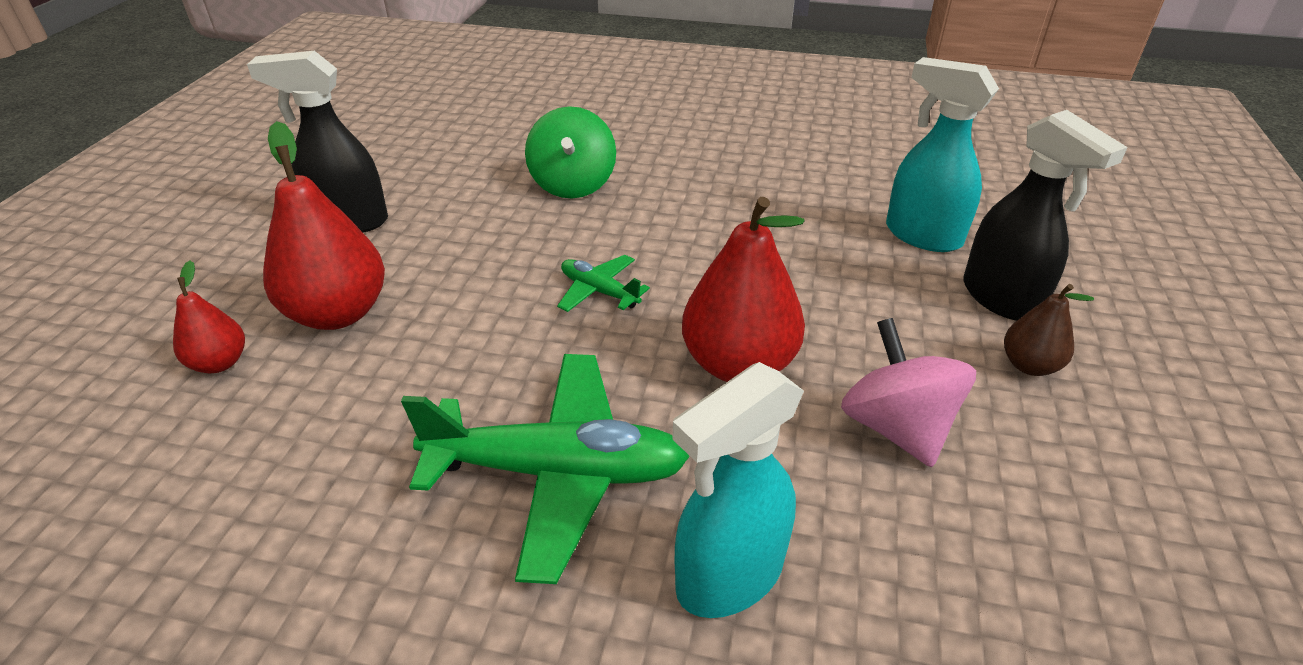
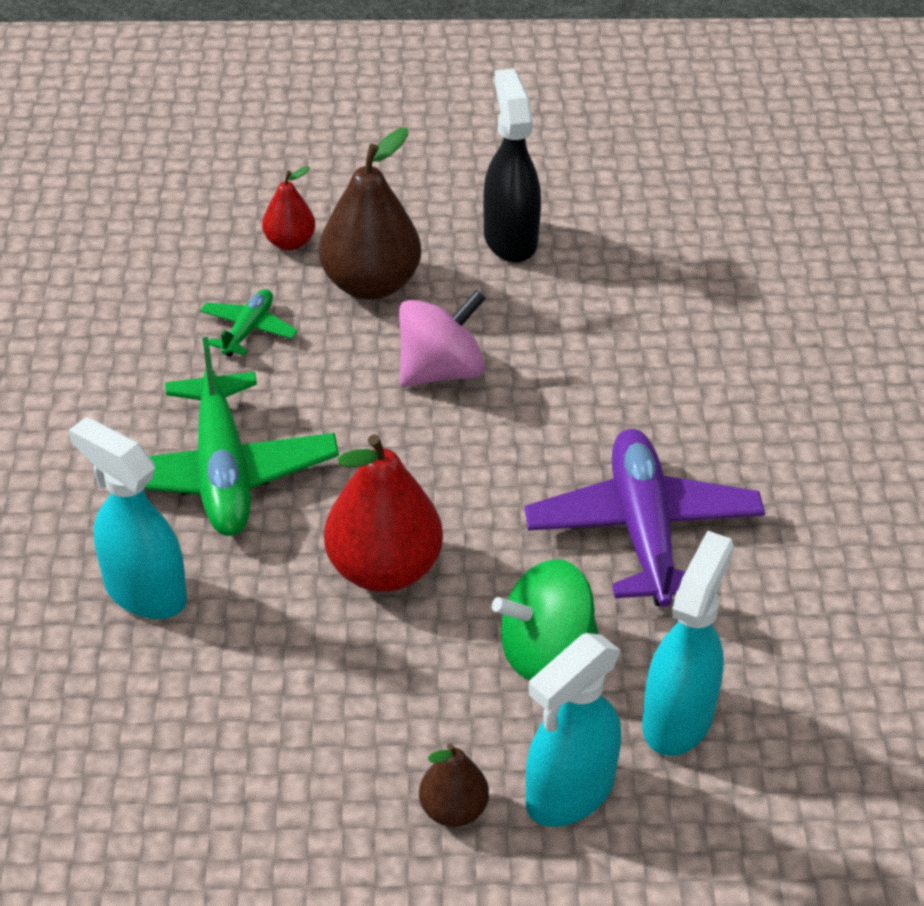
camera: 75 degrees right, 5 degrees up
(338, 313) = (371, 284): red pear -> brown pear
(573, 184) = (654, 382): green spinning top -> green spinning top (545, 650)
(599, 291) = (462, 447): green plane -> green plane (248, 330)
(731, 217) = (643, 530): none -> purple plane
(896, 427) = (329, 693): pink spinning top -> pink spinning top (441, 370)
(1001, 299) = (569, 793): black spray bottle -> turquoise spray bottle

